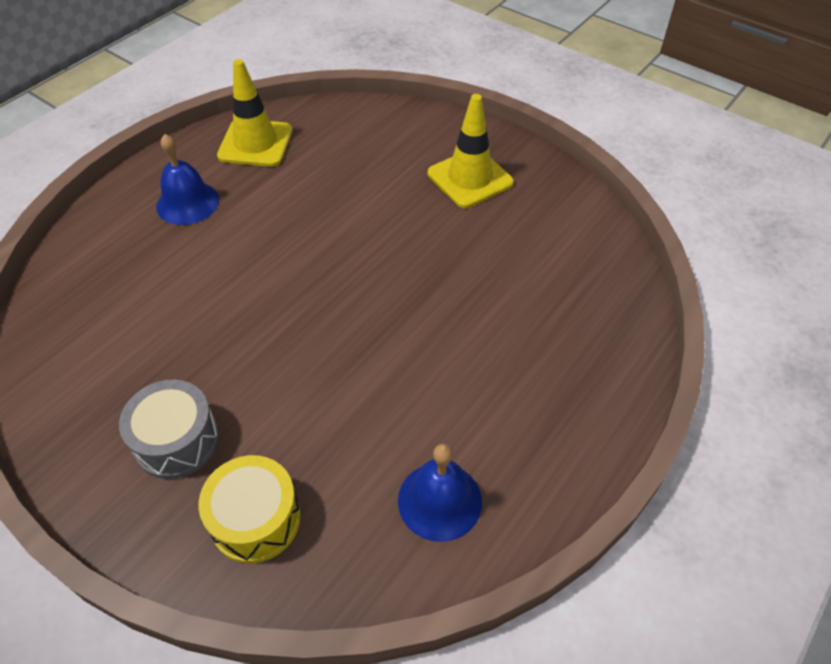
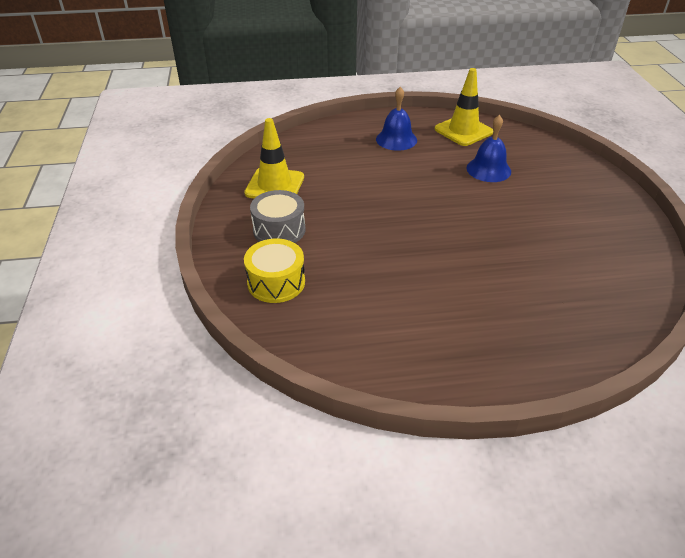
camera: 45 degrees right, 10 degrees down
(439, 500) = (372, 339): blue bell -> blue bell (488, 169)
(470, 178) = (580, 209): yellow traffic cone -> yellow traffic cone (275, 185)

